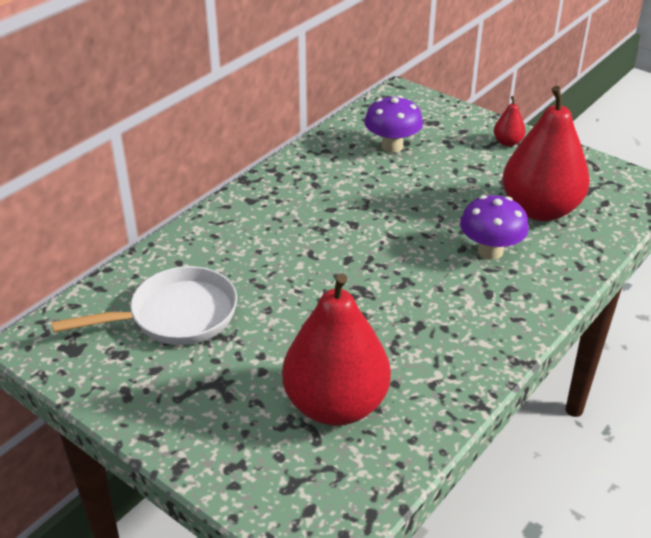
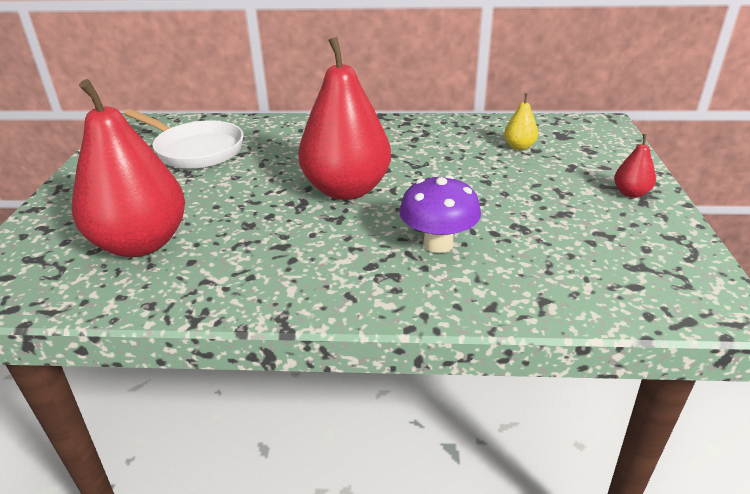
camera: 55 degrees right, 5 degrees down
(392, 146) = (519, 147): purple mushroom -> yellow pear
(540, 210) = (550, 248): red pear -> red pear (346, 190)

